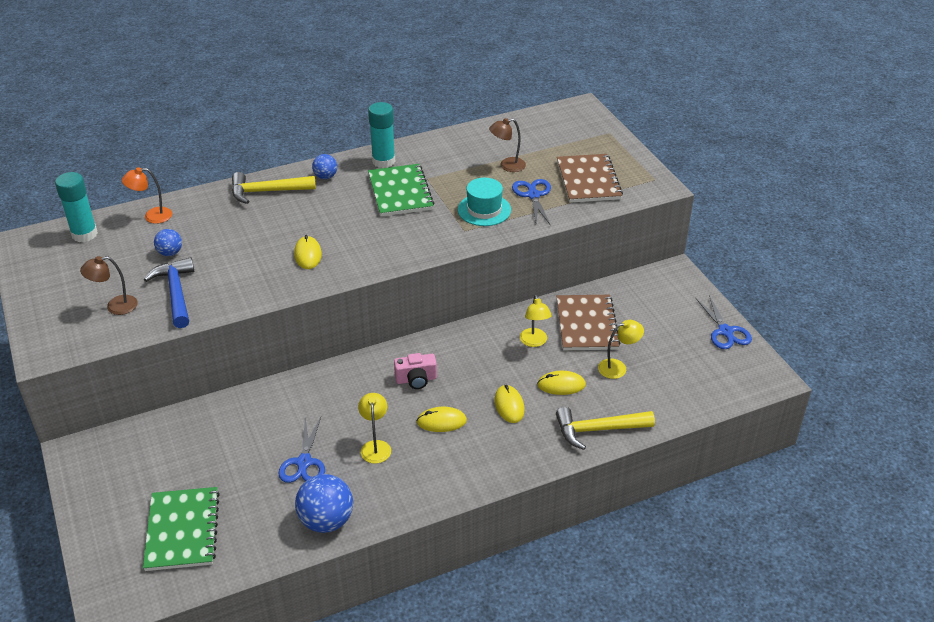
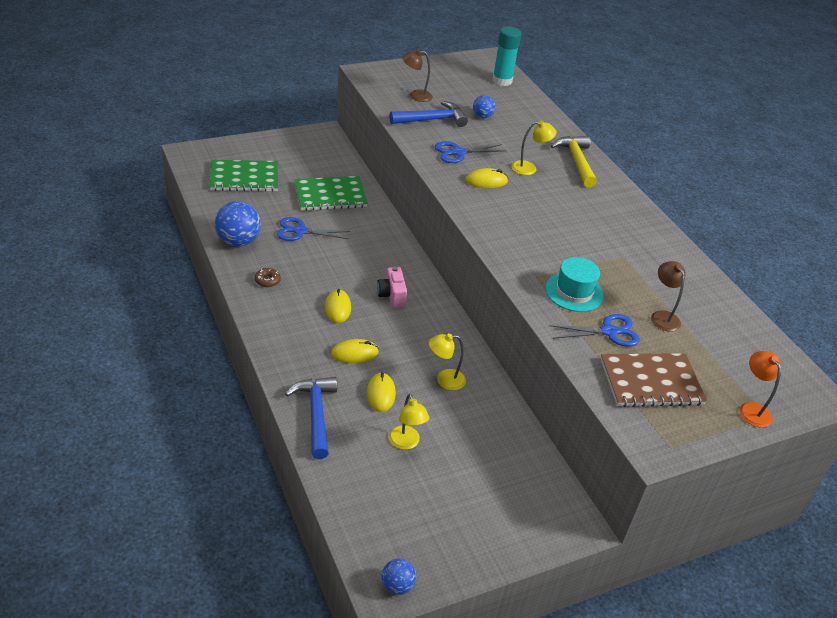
camera: 85 degrees right, 0 degrees up
(115, 306) = (415, 96): brown lamp -> brown lamp turned 75 degrees counterclockwise
(152, 216) = (530, 107): orange lamp -> orange lamp (751, 409)
(325, 177) = (608, 193): blue ball -> blue ball (397, 585)
(375, 446) = (312, 268): yellow lamp -> yellow lamp (529, 168)
(383, 161) = (645, 229): turquoise glue stick -> none
(400, 192) = (593, 237): green notebook -> green notebook (330, 195)
(401, 485) = (267, 281): none -> brown donut
(586, 324) = (474, 425): brown notebook -> none
(598, 430) = (316, 414): yellow hammer -> blue hammer
(725, 331) = (469, 558): blue scissors -> blue scissors (458, 152)

